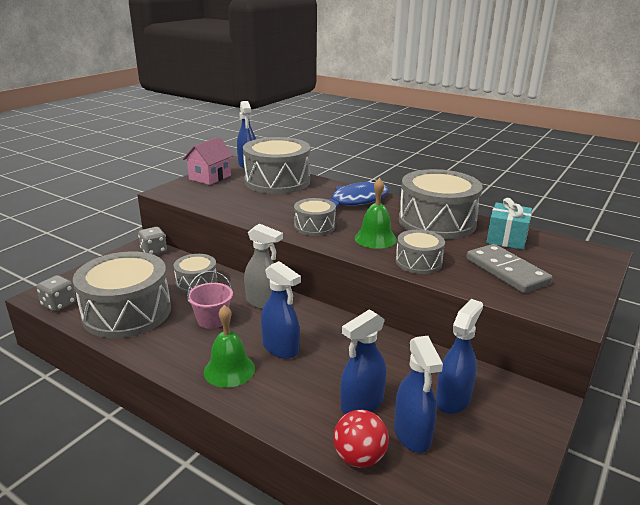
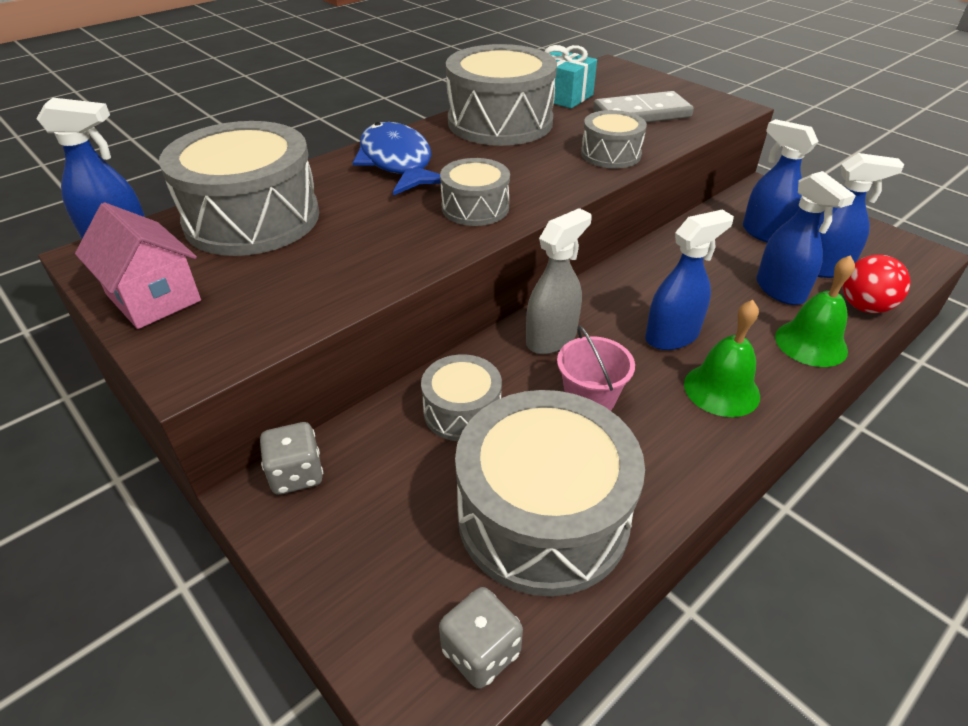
camera: 75 degrees left, 15 degrees up
(375, 238) = (535, 169): green bell -> green bell (811, 343)

